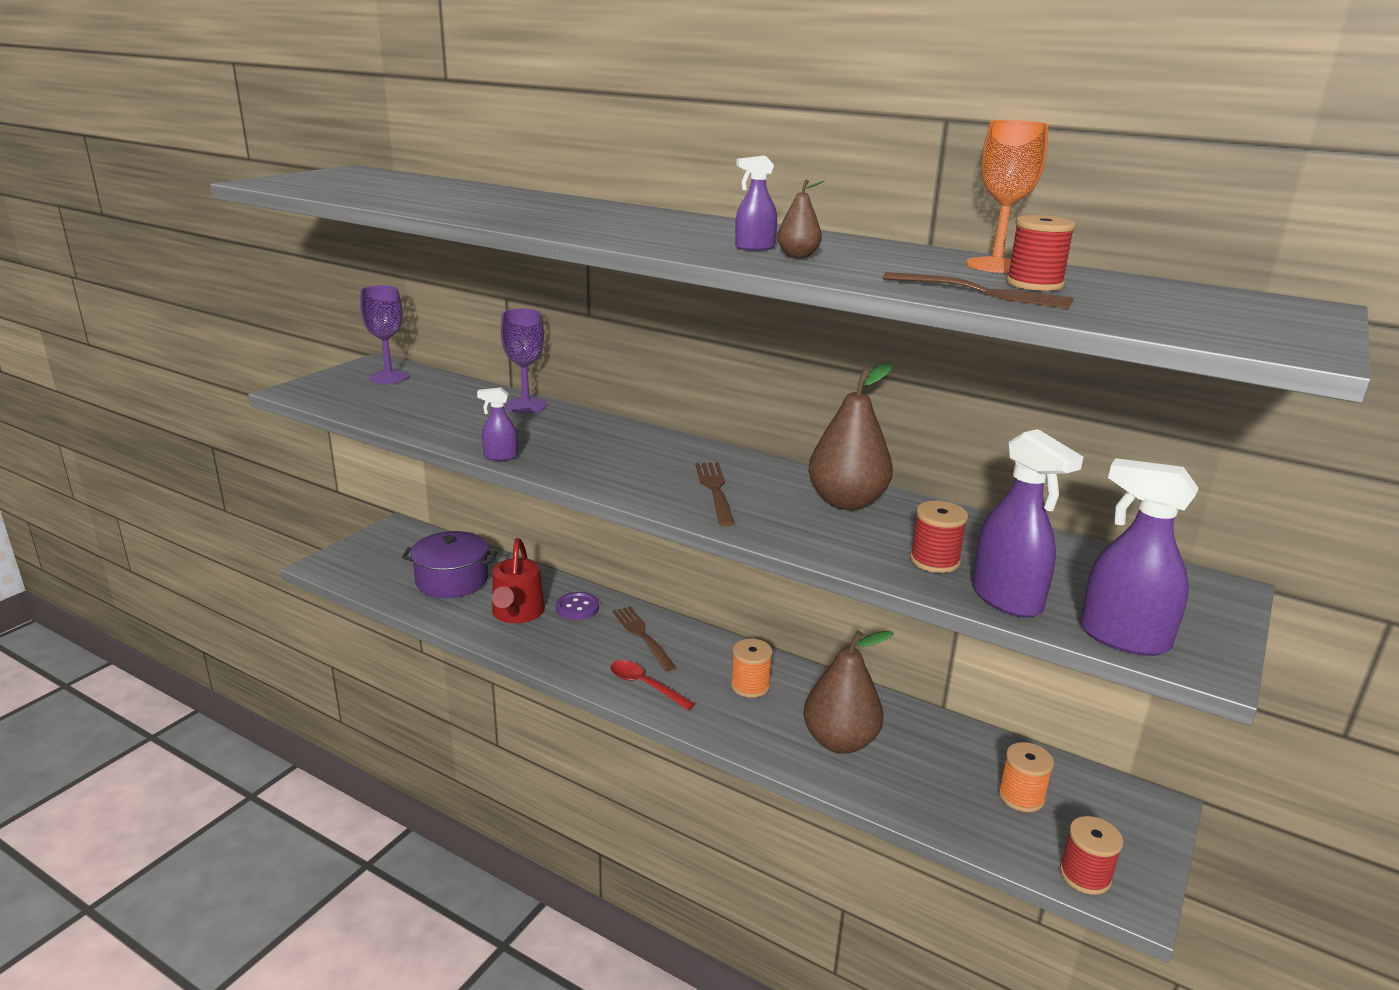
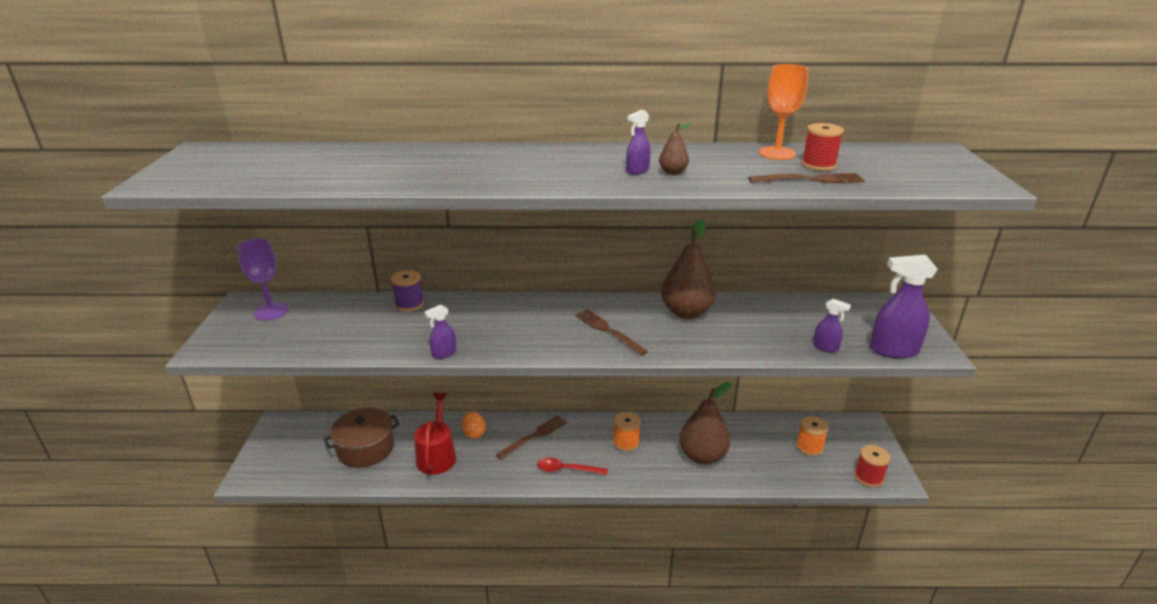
camera: 30 degrees left, 5 degrees up
(452, 580) = (365, 448): purple pot -> brown pot
(516, 614) = (437, 455): red watering can -> red watering can turned 150 degrees counterclockwise
(526, 405) = (409, 304): purple goblet -> purple spool
(577, 608) = (474, 433): purple button -> orange egg
(642, 636) = (534, 436): brown fork -> brown fork turned 105 degrees clockwise
(934, 561) = (770, 336): red spool -> none
(1007, 599) = (825, 347): purple spray bottle -> purple spray bottle, size x0.52

